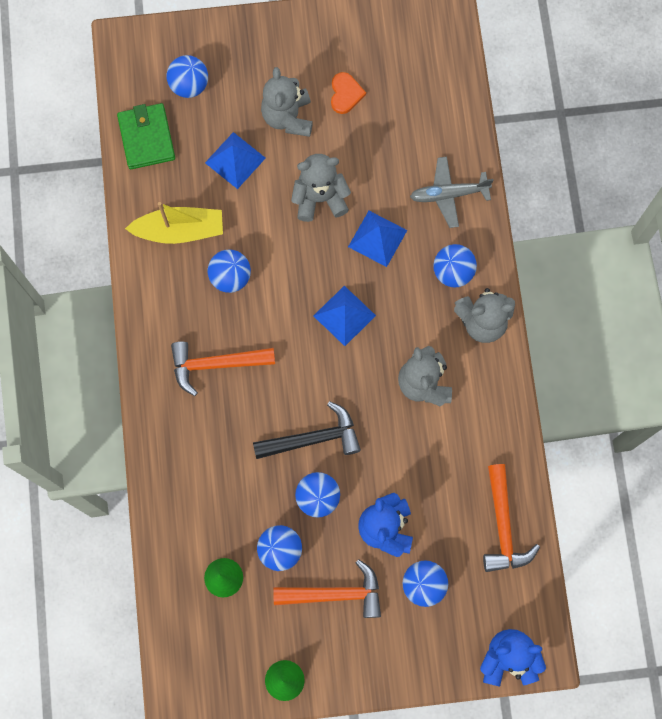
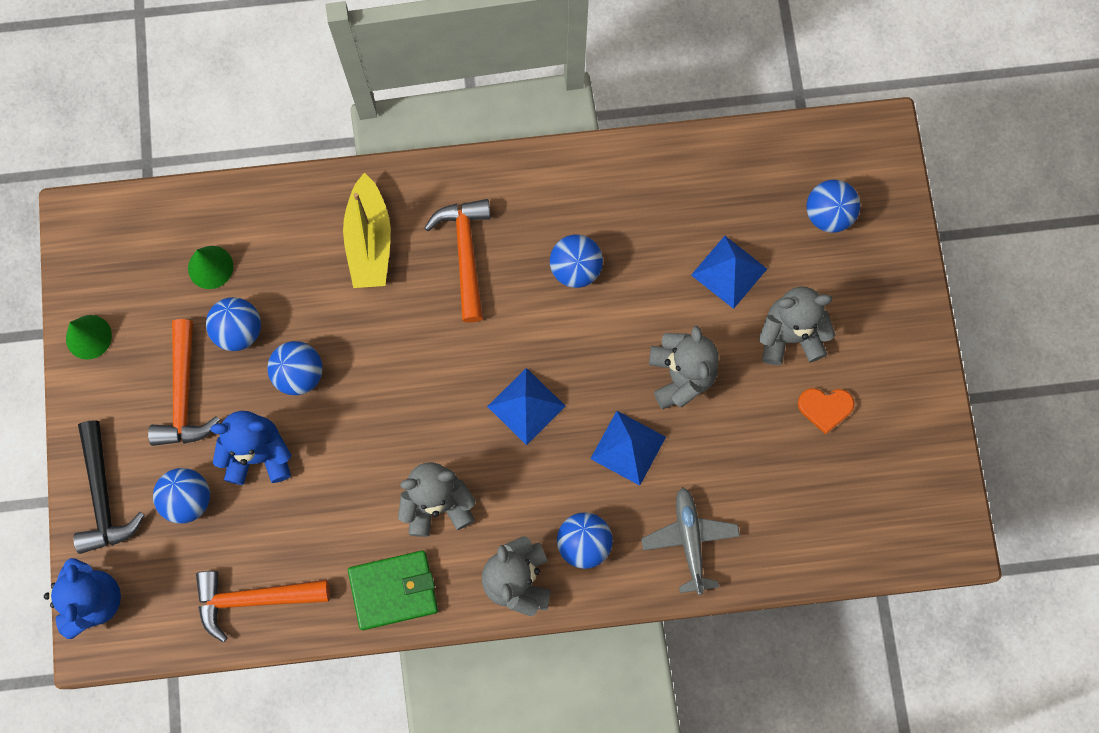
camera: 90 degrees right, 0 degrees up
(146, 138) = (755, 166): green wallet -> green wallet (393, 590)
(180, 230) = (635, 208): yellow boat -> yellow boat (369, 241)
(313, 438) = (371, 368): black hammer -> black hammer (103, 496)

